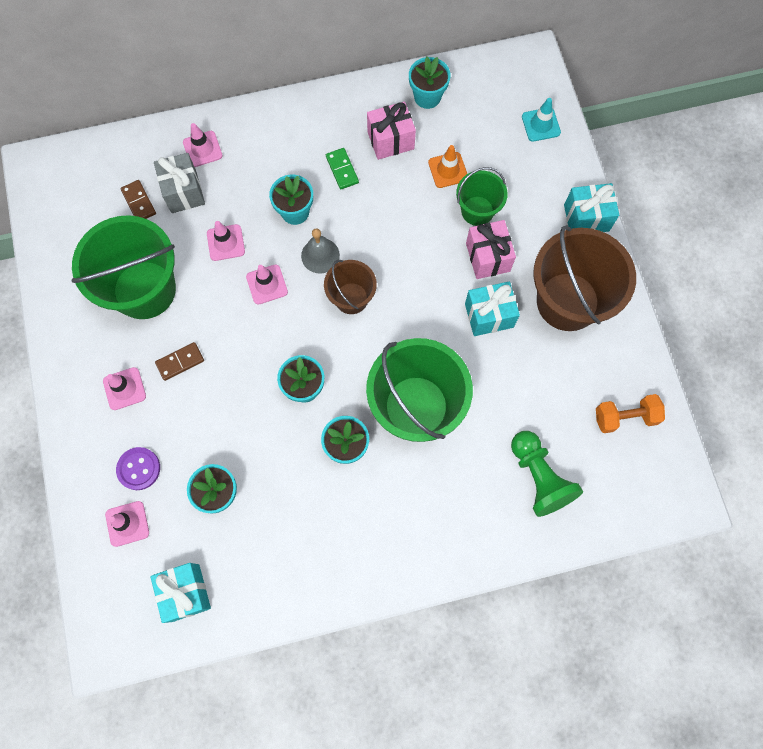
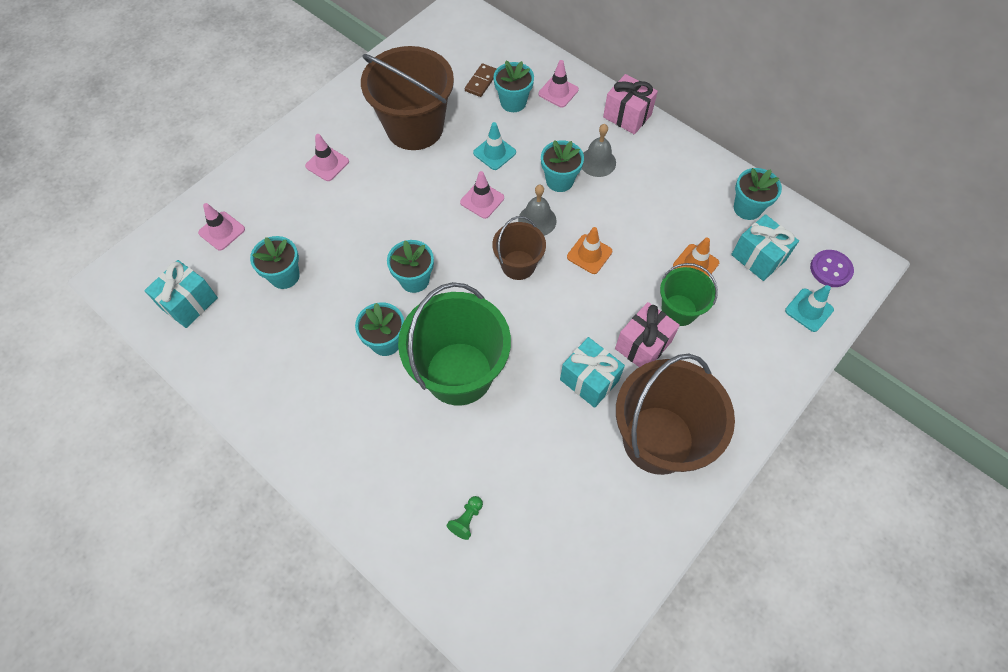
camera: 55 degrees right, 10 degrees down
(139, 469) = (270, 211): purple button -> purple button (830, 269)
(144, 290) = (414, 127): green bucket -> brown bucket
(180, 362) = (374, 184): brown domino -> none
(184, 192) = (513, 102): grey gift -> turquoise flower pot
(226, 242) = (494, 153): pink traffic cone -> turquoise traffic cone
(299, 170) = (597, 162): none -> grey bell
(342, 169) = (625, 189): green domino -> none
(381, 238) = (589, 254): none -> orange traffic cone
(390, 140) = (682, 206): pink gift -> pink gift (627, 116)
(538, 477) = (466, 520): green pawn -> green pawn, size x0.45
(586, 218) = (754, 405): turquoise gift -> turquoise gift (758, 257)
(625, 417) = (584, 566): orange dumbbell -> none

